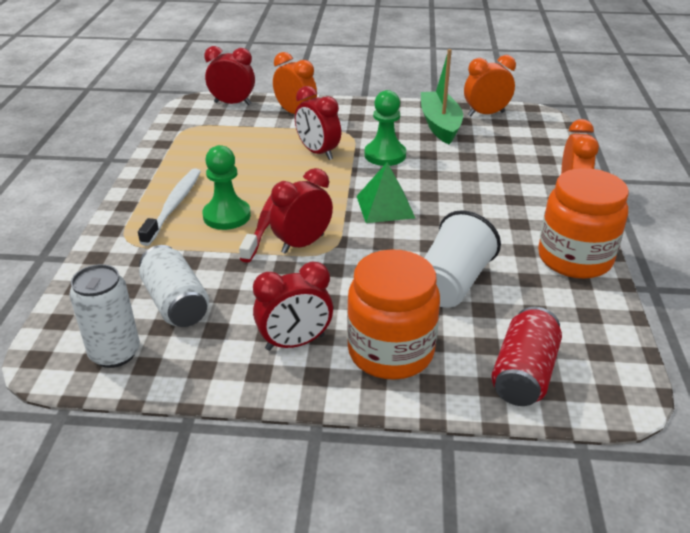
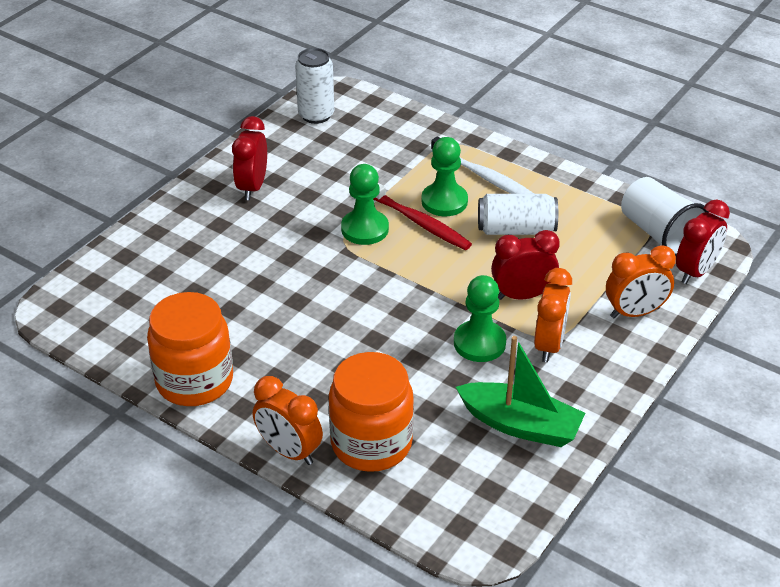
camera: 120 degrees right, 5 degrees up
(176, 303) = (345, 149): white can -> white can (516, 229)
(302, 244) = (365, 229): red clock -> green pawn
(385, 207) = (379, 299): green pyramid -> none
(390, 352) = (200, 225): orange jar -> orange jar (371, 443)
(452, 283) = (237, 288): white cup -> white cup (659, 234)
(486, 114) = (521, 488): orange clock -> orange clock (549, 345)
(523, 373) = (117, 275): red can -> none

